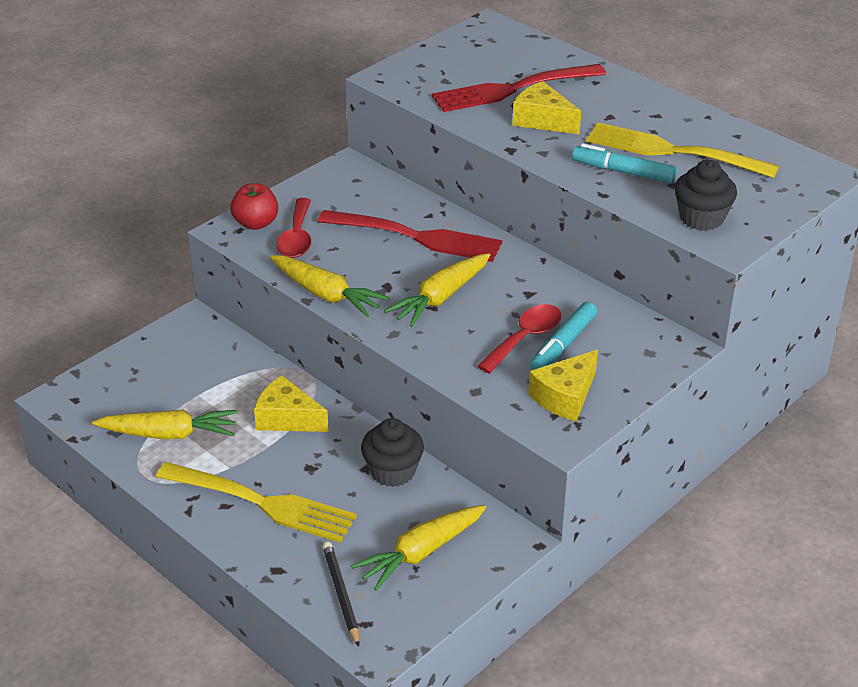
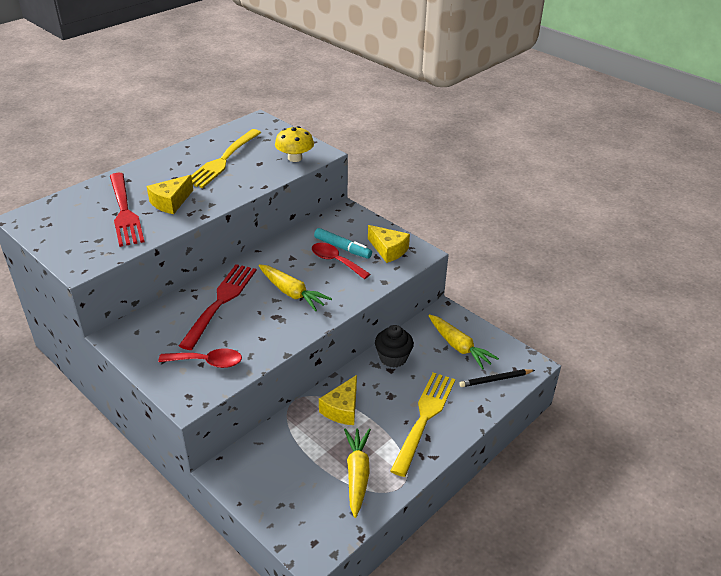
camera: 90 degrees left, 0 degrees up
(256, 223) = (182, 386): red apple -> none
(326, 294) = (281, 345): yellow carrot -> none
(623, 172) = (241, 178): turquoise marker -> none
(701, 218) = (295, 158): black cupcake -> yellow mushroom

